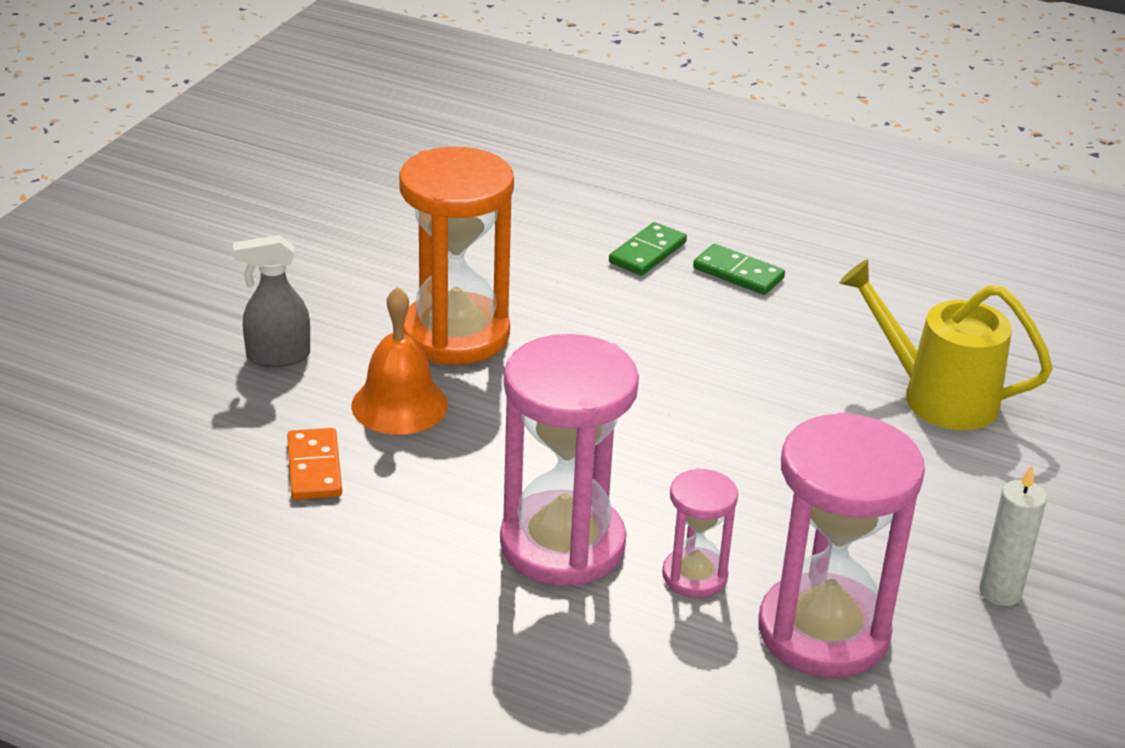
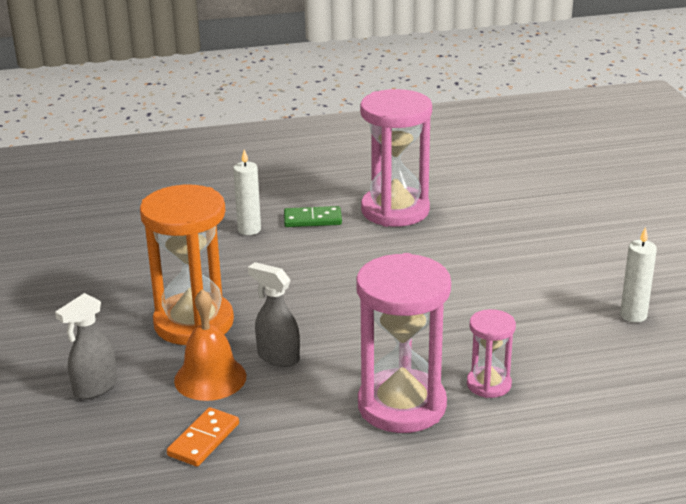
camera: 35 degrees left, 5 degrees down
(314, 468) = (204, 440): orange domino -> orange domino turned 75 degrees clockwise
(497, 418) = (278, 357): none -> grey spray bottle
(647, 253) = (249, 230): green domino -> white candle
(823, 632) = (583, 378): pink hourglass -> pink hourglass (395, 210)
(936, 396) = (488, 237): yellow watering can -> none

